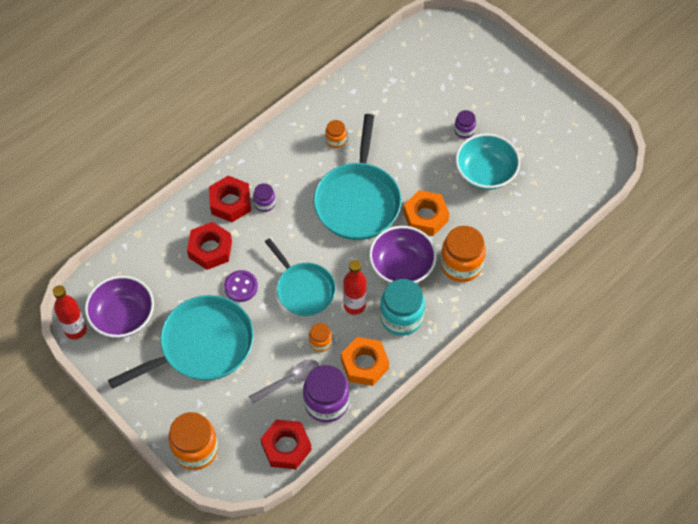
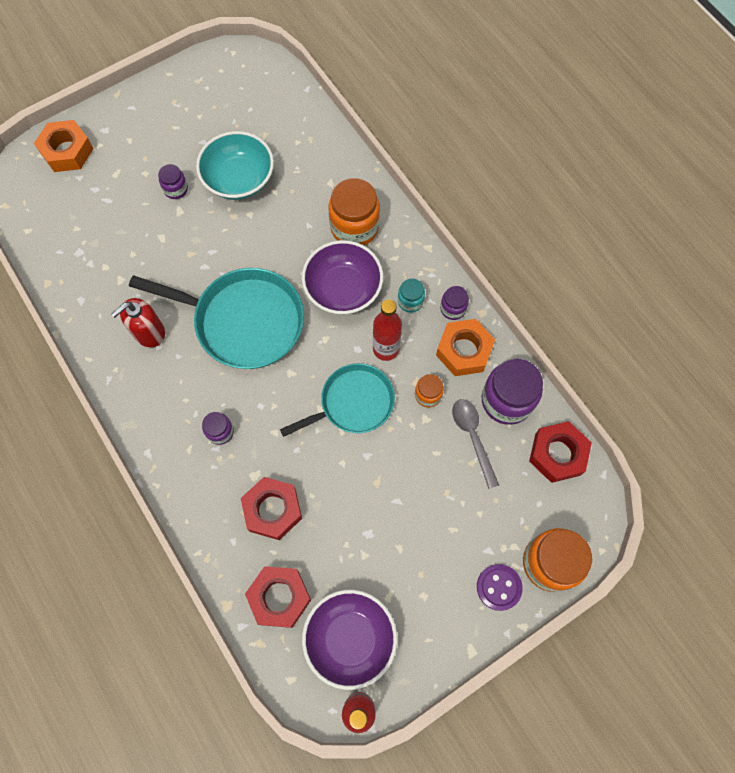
camera: 80 degrees left, 10 degrees up
(202, 345) = (409, 537): turquoise pan -> none
(230, 202) = (208, 475): red nut -> red nut (279, 597)
(241, 287) = (335, 478): purple button -> purple button (499, 587)
(336, 140) = (149, 332): orange jar -> red soap dispenser
(401, 317) = (410, 301): turquoise jar -> turquoise jar, size x0.52
(401, 351) = (453, 309): none -> purple jar
(425, 217) = (283, 252): orange nut -> orange nut (67, 151)

